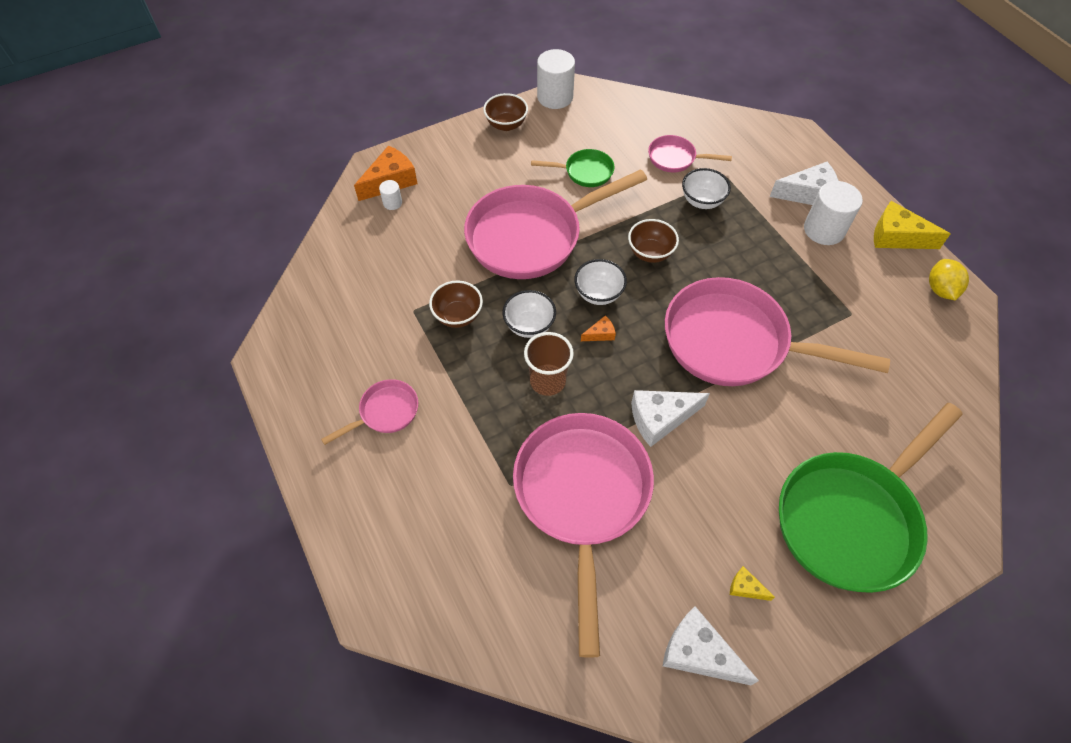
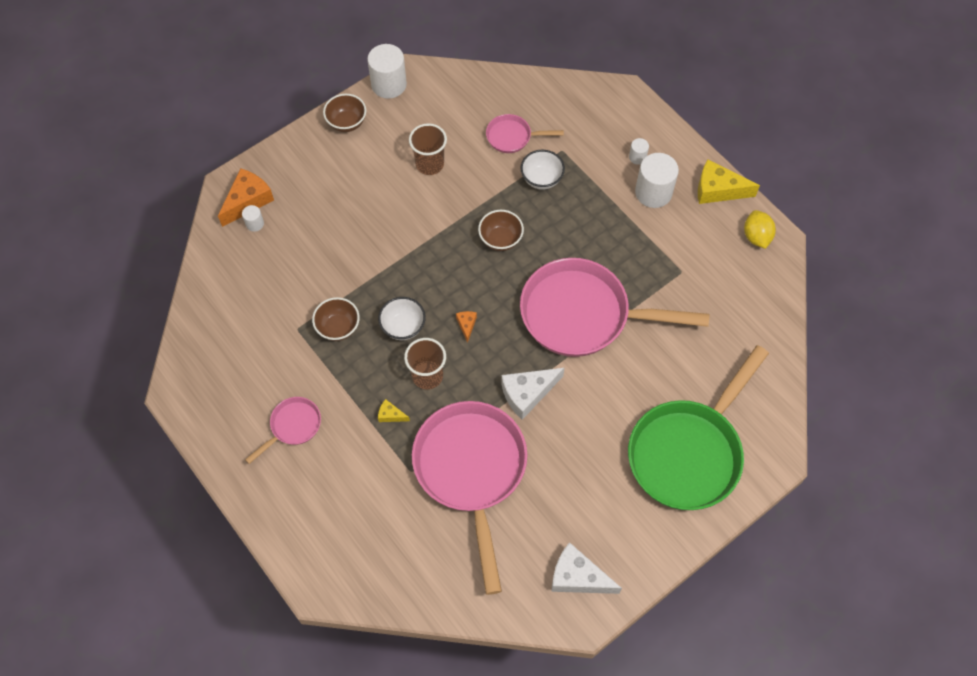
camera: 10 degrees left, 5 degrees up
(532, 236) = (391, 239): pink pan -> none
(585, 172) = (429, 164): green pan -> brown cup
(598, 294) = (460, 287): white bowl -> none
(600, 334) = (466, 325): orange cheese -> orange cheese turned 60 degrees counterclockwise
(745, 587) = (609, 521): yellow cheese -> yellow cheese (391, 415)
(808, 194) = (637, 157): white cheese -> white cylinder

